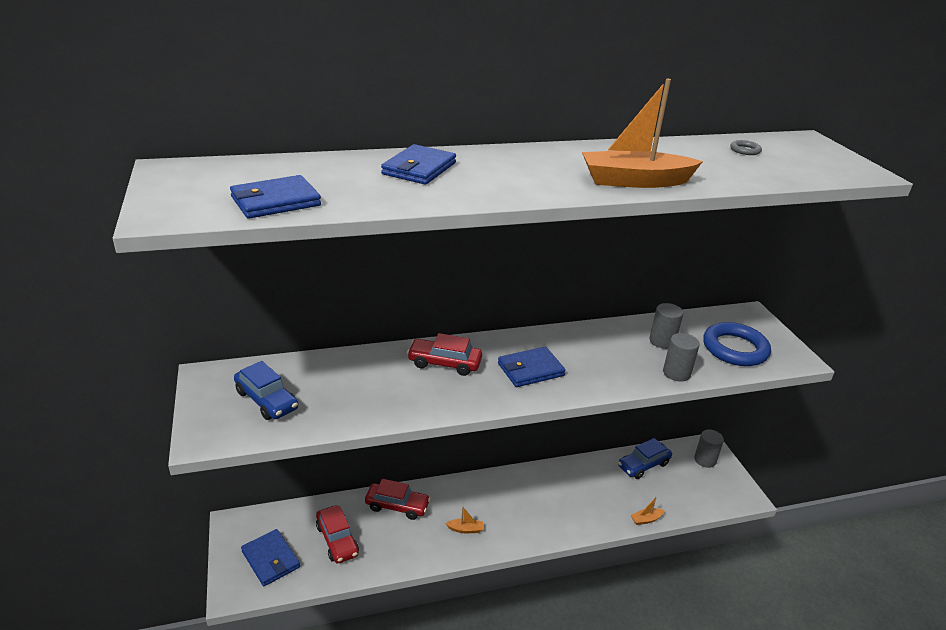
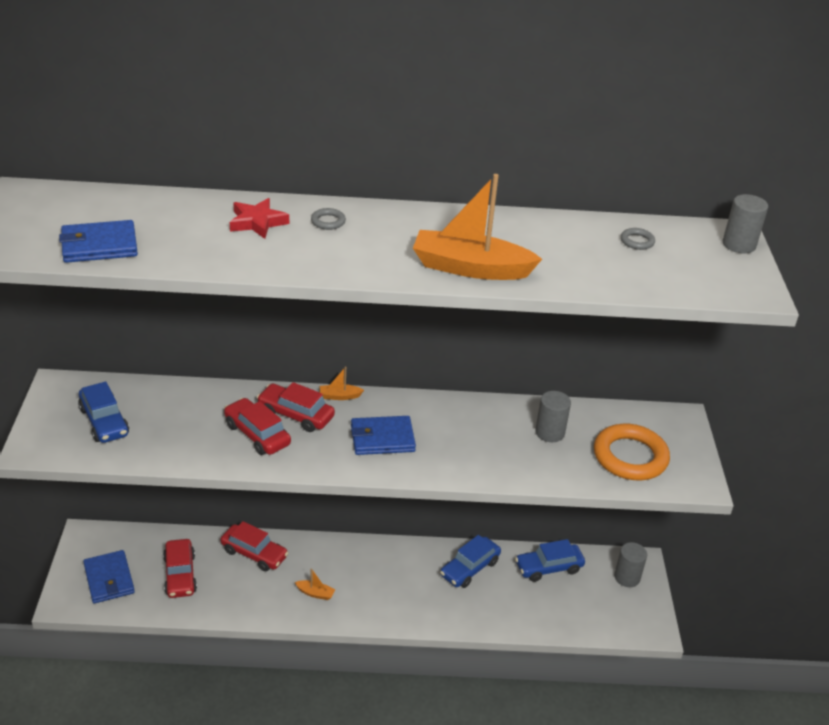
camera: 15 degrees right, 5 degrees up
(418, 386) = (257, 434): none -> red car
(419, 168) = (257, 222): blue wallet -> red star
(482, 162) = (328, 221): none -> grey ring
(583, 479) = (469, 568): none -> blue car
(646, 519) = (519, 627): orange boat -> orange boat (339, 396)
(676, 373) = (542, 472): grey cylinder -> grey cylinder (739, 244)
(735, 349) = (630, 457): blue ring -> orange ring

